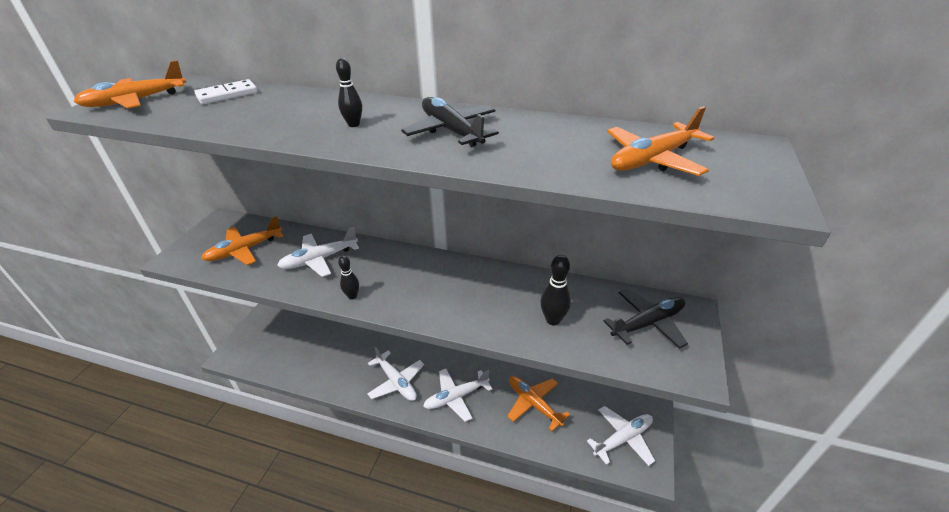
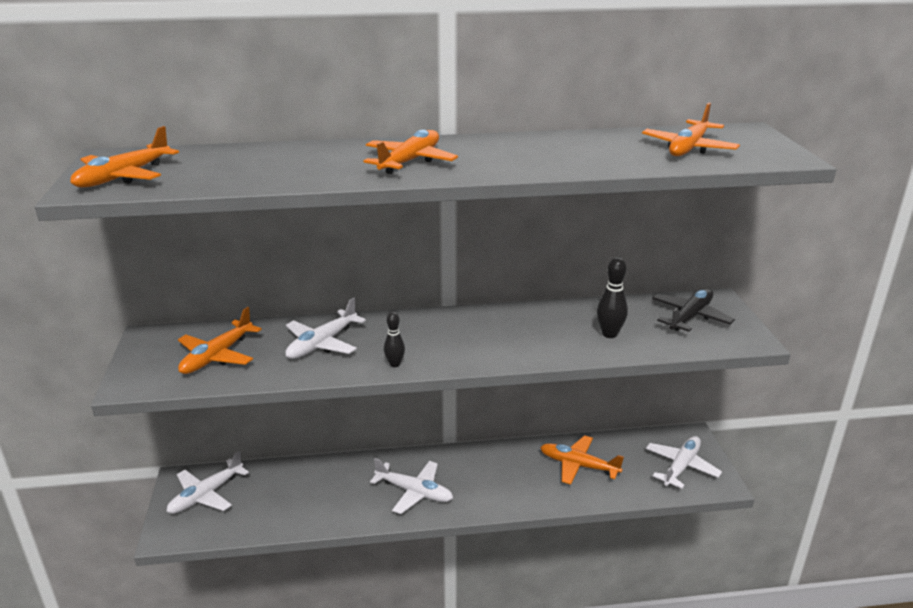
camera: 25 degrees left, 10 degrees down
(227, 94) = (226, 157): white domino -> none
(354, 125) = (410, 161): black bowling pin -> orange plane
(451, 131) = (507, 153): black plane -> none
(456, 397) = (493, 484): white plane -> white plane (206, 494)

